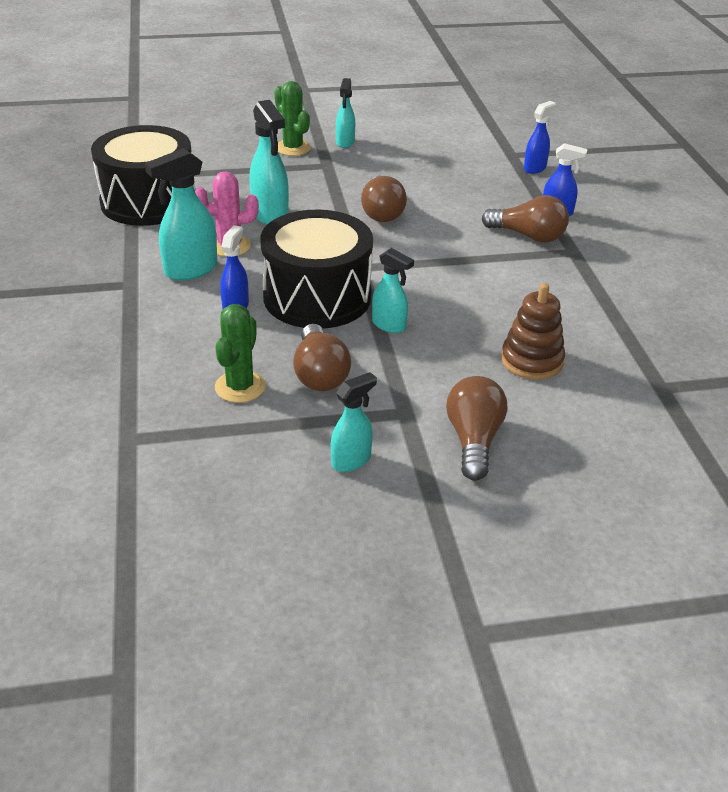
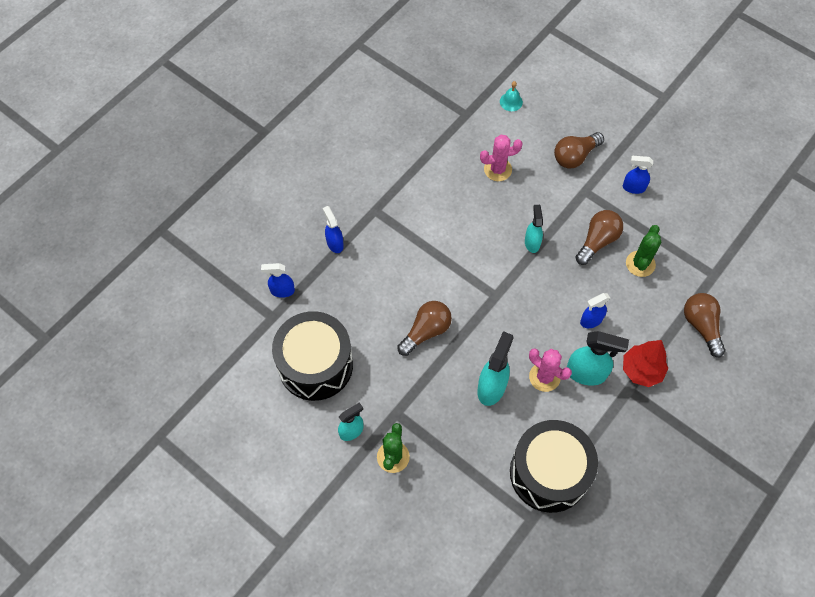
camera: 130 degrees left, 25 degrees up
(131, 304) = (641, 370): none -> red tree
(240, 387) = (640, 264): green cactus -> green cactus turned 45 degrees counterclockwise
(317, 297) = (543, 292): black drum -> black drum (315, 365)
(351, 460) = (633, 187): turquoise spray bottle -> blue spray bottle
(528, 236) = (379, 240): brown light bulb -> brown light bulb (701, 326)
(531, 361) = (497, 169): brown stacking toy -> pink cactus
(646, 441) = (511, 102): none -> turquoise bell

